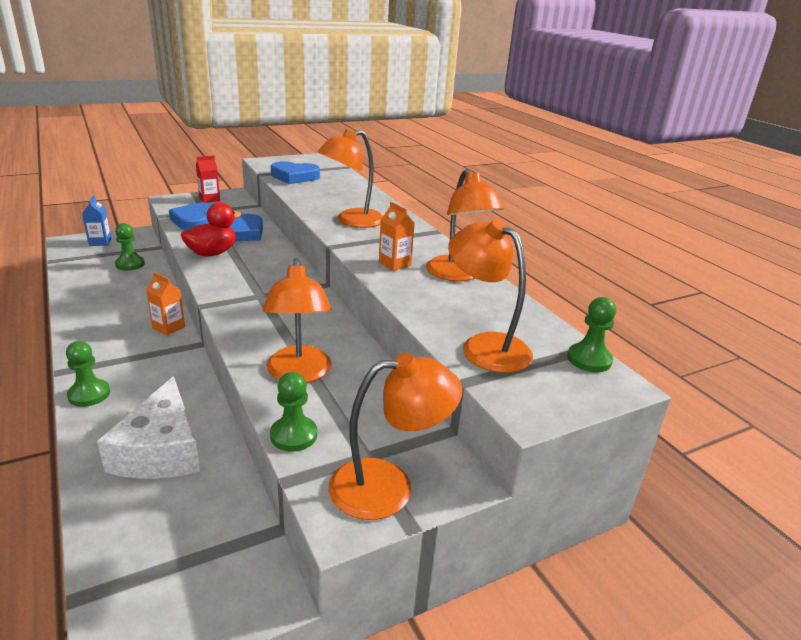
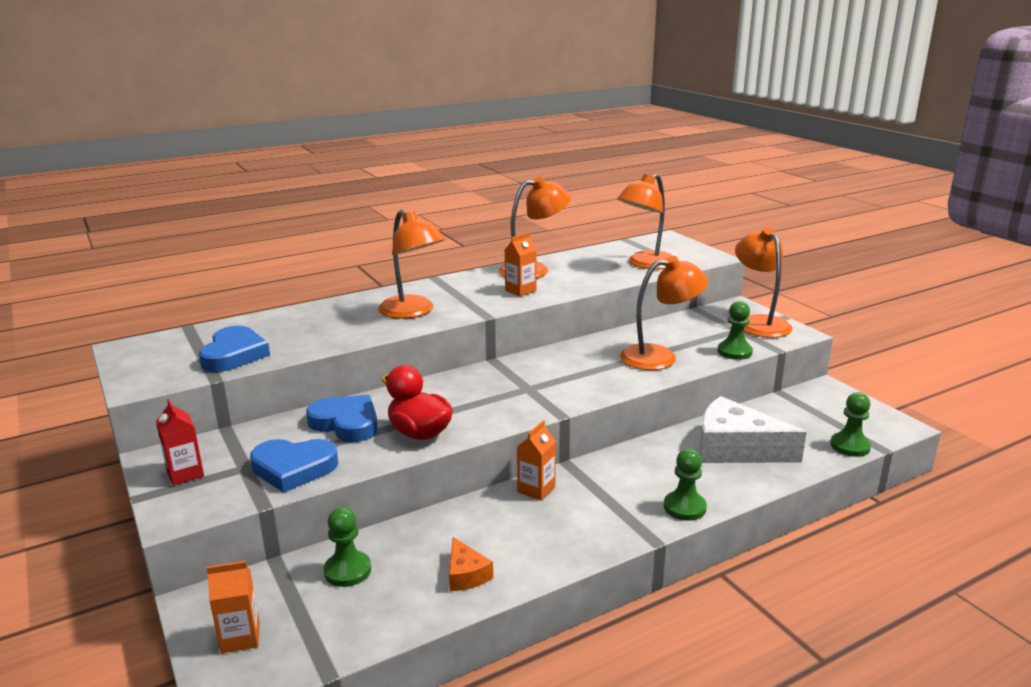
camera: 90 degrees left, 5 degrees down
(93, 296) = (466, 574): none -> orange cheese
(100, 242) = (240, 637): blue carton -> orange carton
(161, 450) = (736, 448): white cheese -> white cheese turned 150 degrees counterclockwise
(589, 359) = (643, 241): green pawn -> green pawn (850, 446)

